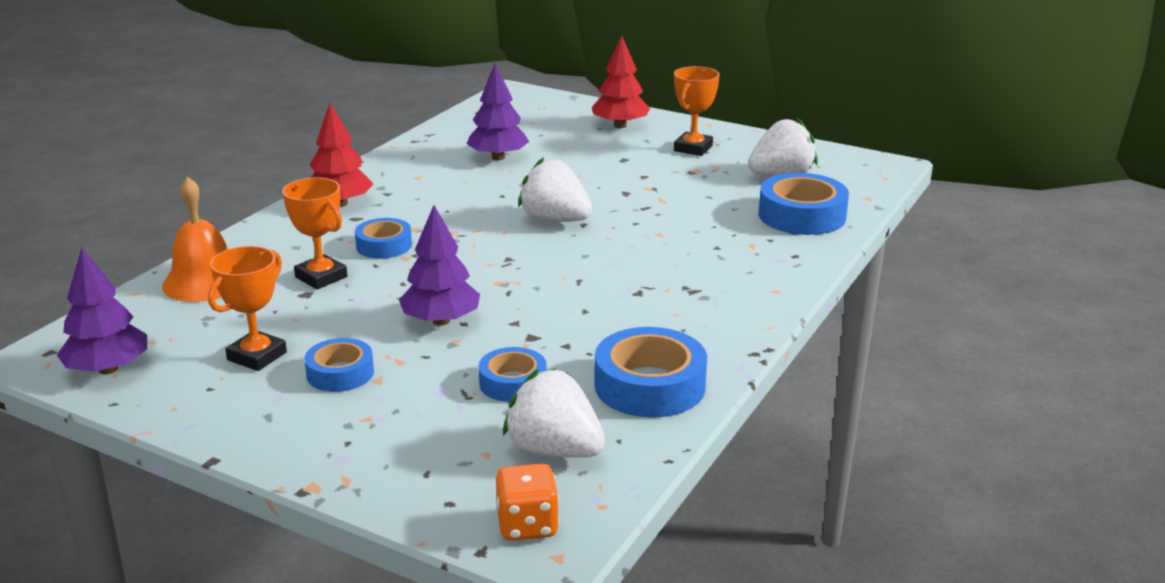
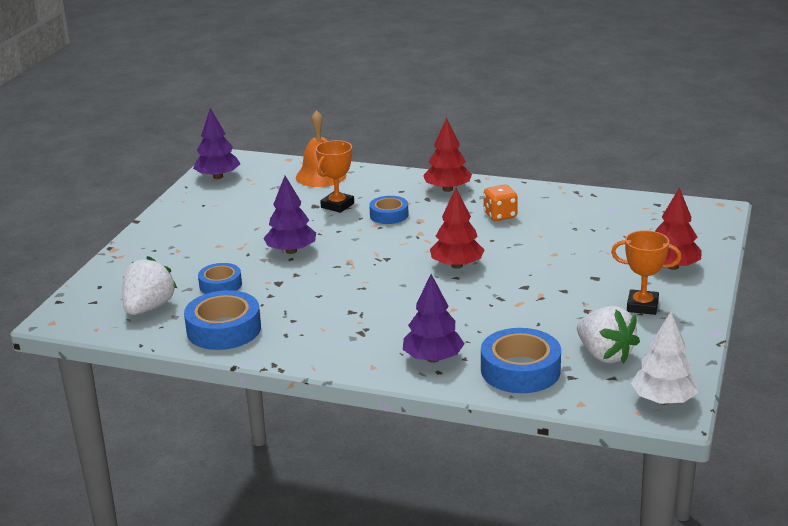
camera: 80 degrees right, 0 degrees up
(257, 356) = (238, 208): orange trophy -> none
(340, 373) = (223, 234): blue tape -> none
(498, 157) = (563, 227): purple tree -> purple tree (433, 359)
(527, 525) = (79, 310): orange dice -> orange dice (500, 215)
(555, 220) = (457, 265): white strawberry -> red tree
(866, 165) = (663, 400): none -> white tree

